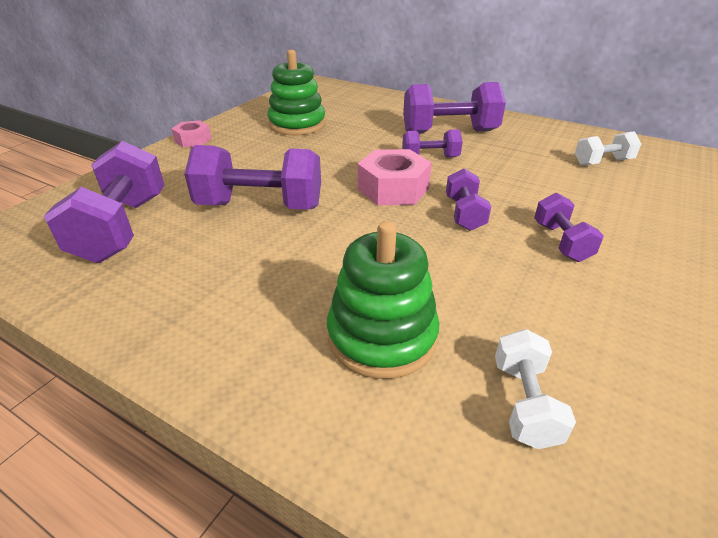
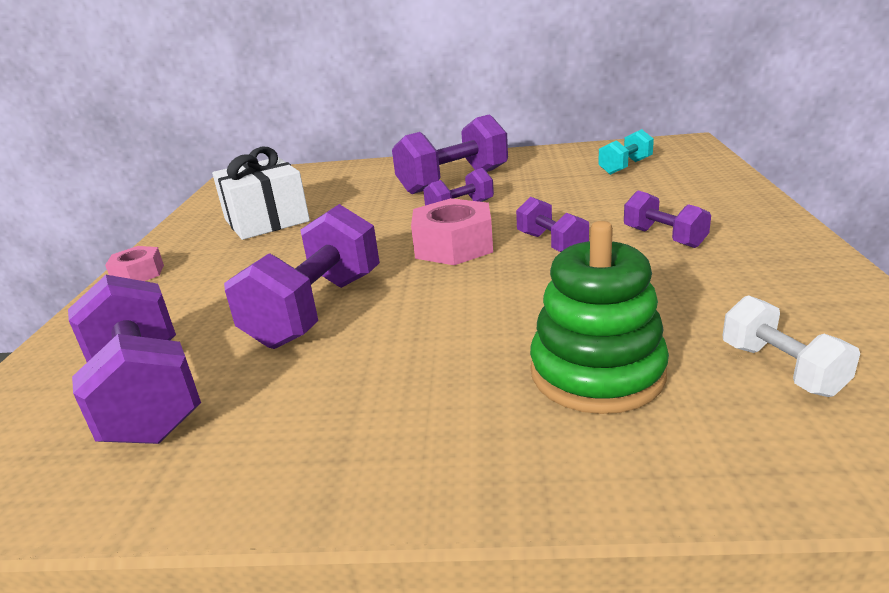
camera: 25 degrees left, 10 degrees down
(260, 206) = (316, 310): purple dumbbell -> purple dumbbell turned 45 degrees counterclockwise
(297, 124) = (266, 220): green stacking toy -> white gift
(602, 162) = (625, 167): white dumbbell -> turquoise dumbbell

